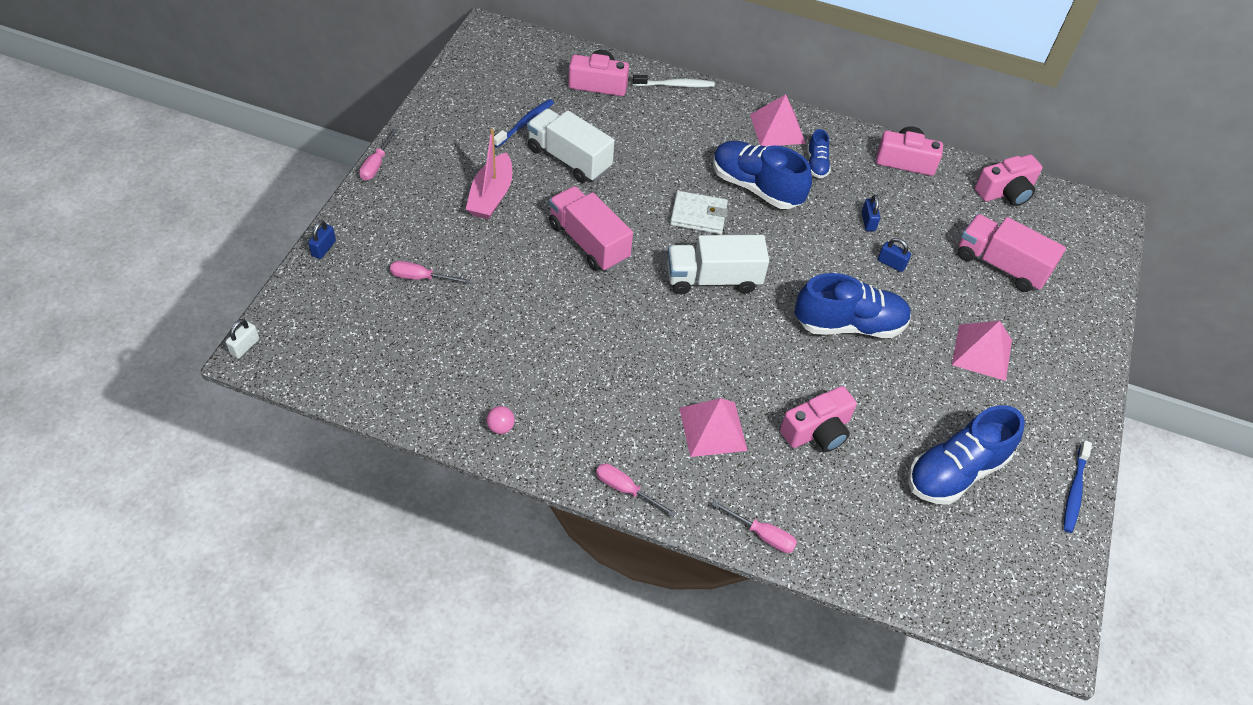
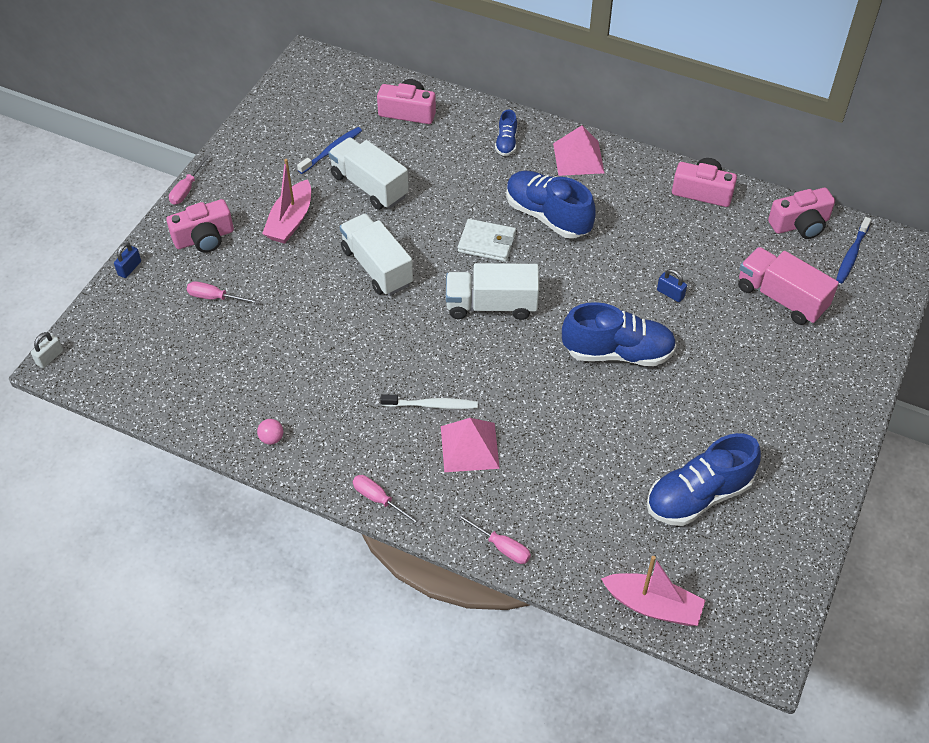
camera: 10 degrees right, 0 degrees up
(588, 242) = (377, 267): pink truck -> white truck
(675, 85) = (483, 113): white toothbrush -> white toothbrush (432, 405)
(816, 164) = (612, 194): blue shoe -> blue shoe (506, 143)
(817, 431) = (569, 453): pink camera -> pink camera (204, 238)
(868, 222) = (654, 252): blue padlock -> none
(929, 591) = (652, 605): none -> pink boat
(982, 352) = (746, 383): pink pyramid -> none
(1074, 491) = (813, 519): blue toothbrush -> blue toothbrush (851, 255)

